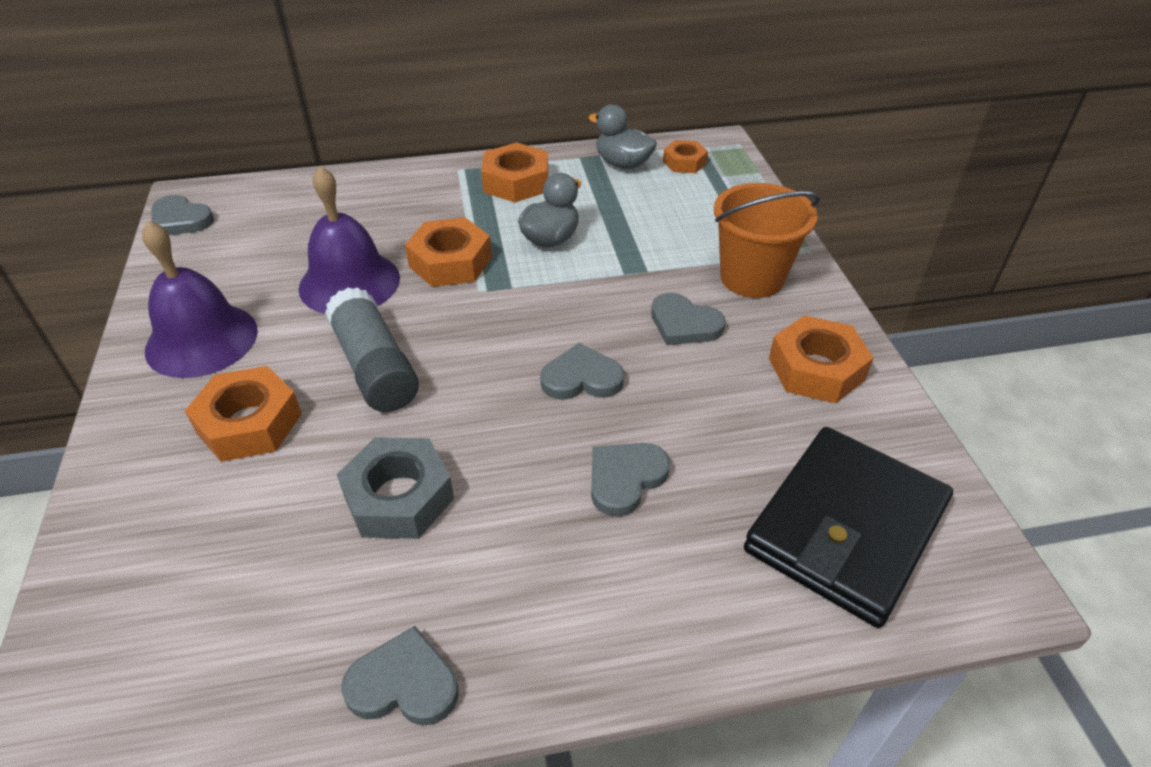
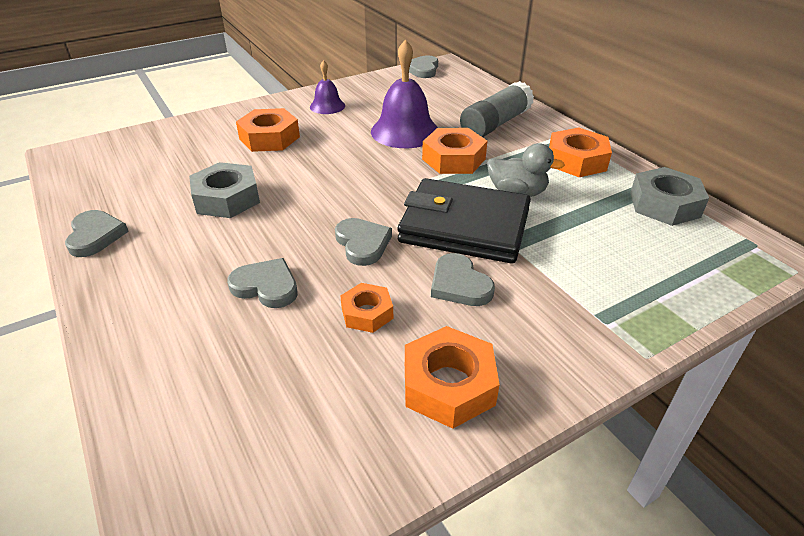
camera: 70 degrees right, 5 degrees down
(201, 340) = (327, 106): purple bell -> purple bell, size x0.55
(375, 367) = (332, 161): grey glue stick -> grey glue stick (495, 124)
(623, 164) = (664, 205): grey duck -> grey nut
(684, 162) = (711, 240): orange nut -> orange nut (367, 313)
(684, 324) = (459, 284): grey heart -> grey heart turned 45 degrees counterclockwise
(752, 278) = (559, 317): orange bucket -> none
(846, 528) = (243, 431): black wallet -> black wallet (464, 226)

